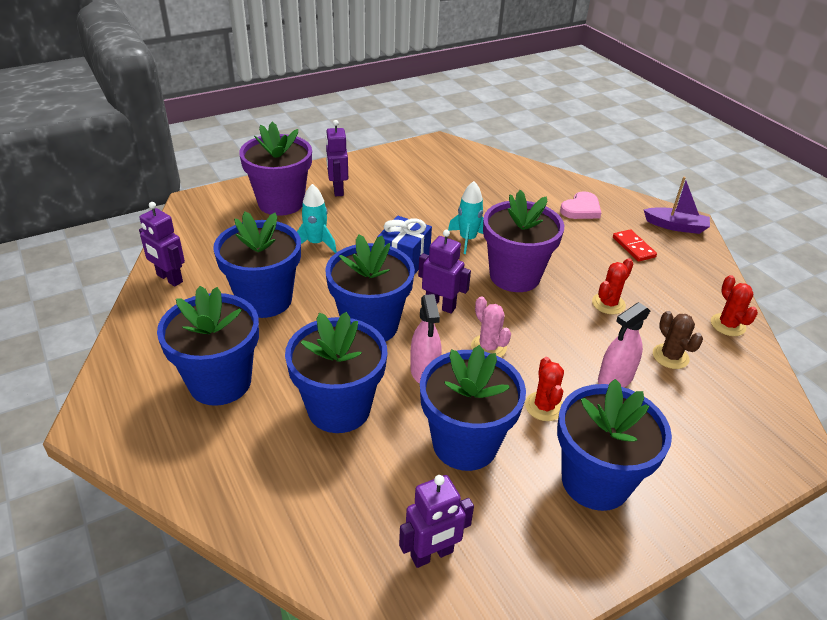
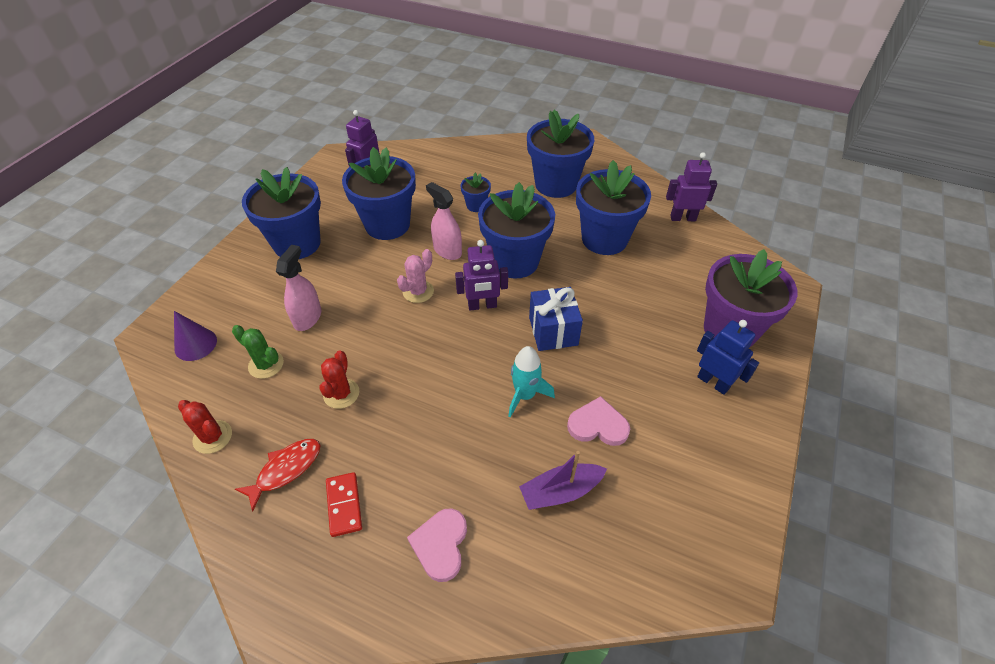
camera: 145 degrees right, 10 degrees up
(316, 243) = (639, 305): turquoise rocket -> none
(337, 190) = (713, 382): purple robot -> blue robot
(339, 408) = (476, 205): blue flower pot -> blue flower pot, size x0.45
(437, 207) = (598, 425): none -> pink heart
(488, 347) = (418, 291): pink cactus -> pink cactus turned 75 degrees counterclockwise
(514, 276) = (446, 375): purple flower pot -> none
(544, 406) = (351, 270): red cactus -> none
(633, 247) = (344, 505): red domino -> red domino turned 45 degrees clockwise
(670, 280) = (285, 470): none -> red fish
(670, 356) = (266, 364): brown cactus -> green cactus
(675, 226) = (300, 597): purple boat -> purple boat (561, 491)
(744, 411) = (195, 344): none -> purple cone

